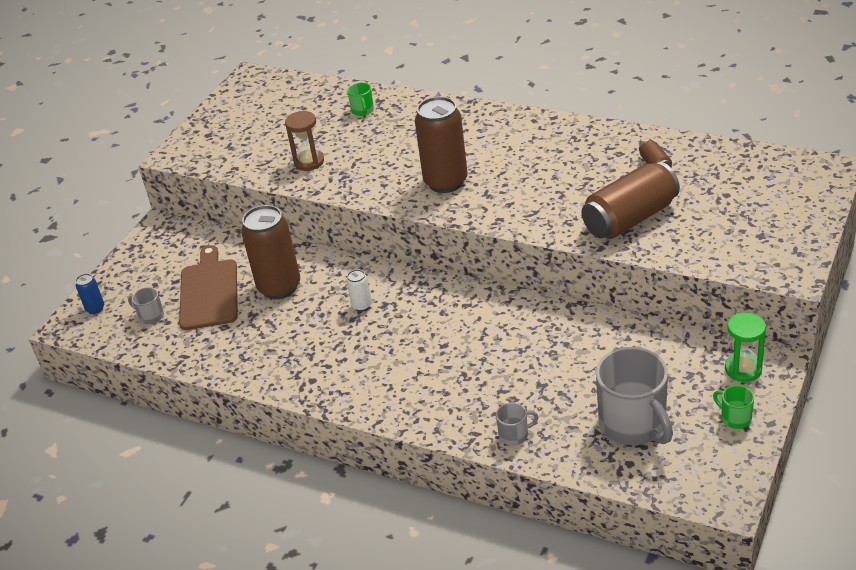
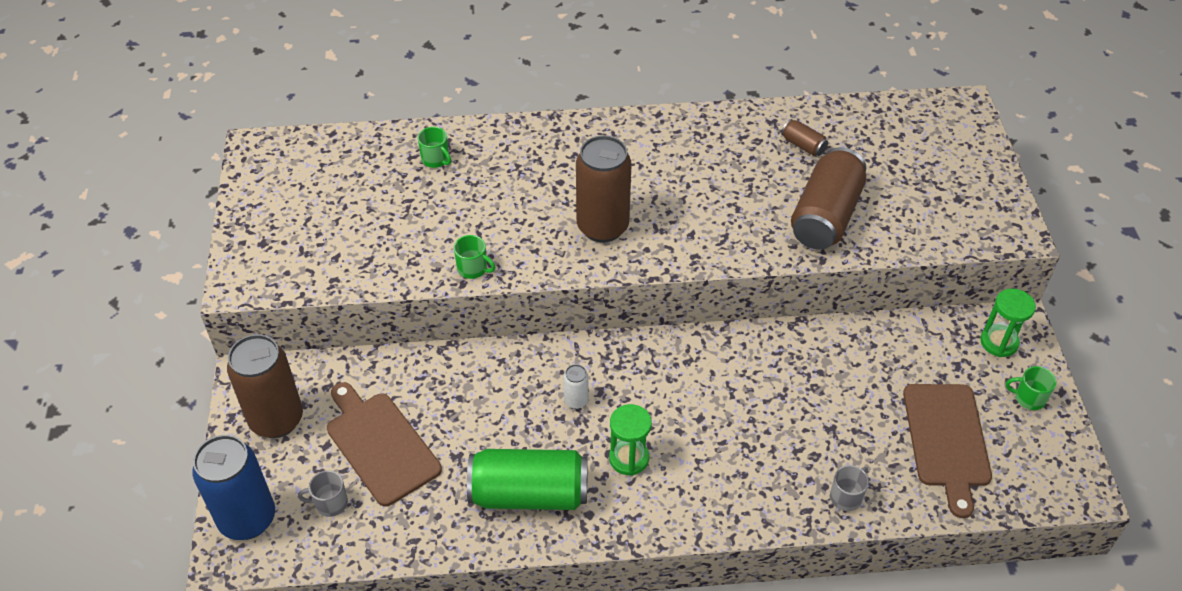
camera: 35 degrees left, 10 degrees up
(95, 308) = (247, 519): blue can -> blue can, size x2.24
(279, 287) = (463, 410): brown can -> brown can (276, 419)
(281, 353) = (529, 494): none -> green can
(309, 162) = (423, 245): brown hourglass -> none
(331, 185) = (473, 269): none -> green mug
(369, 354) = (629, 458): none -> green hourglass
(633, 424) = (946, 440): grey mug -> brown cutting board

